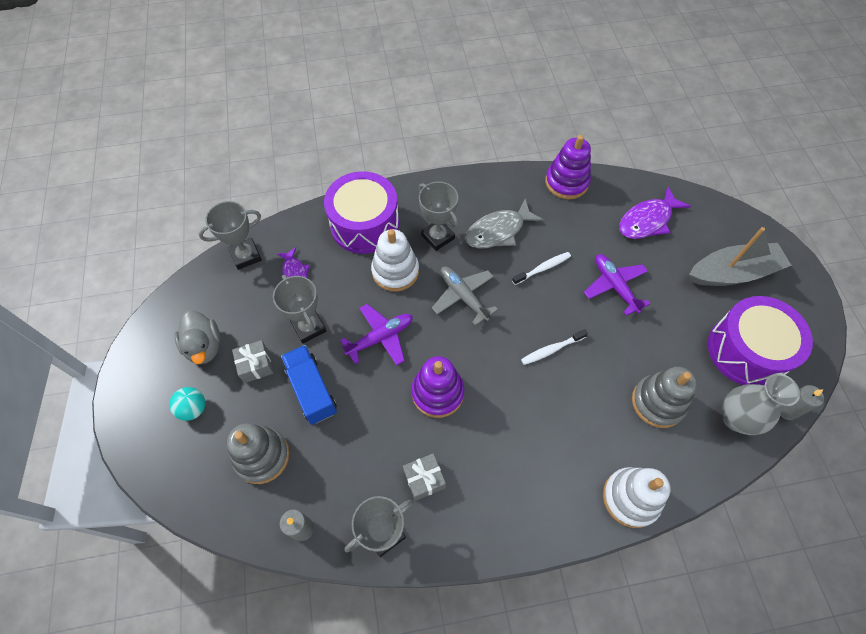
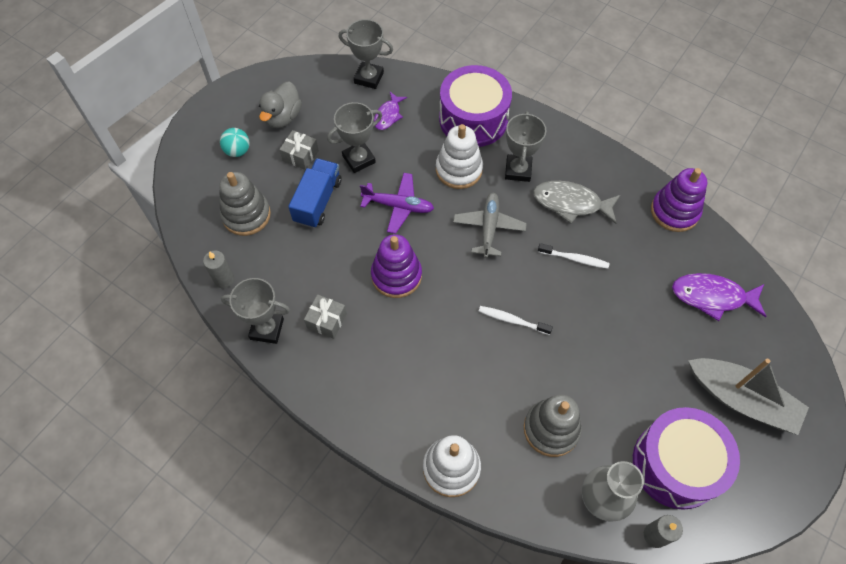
camera: 45 degrees right, 0 degrees up
(309, 327) = (359, 159): grey trophy -> grey trophy turned 45 degrees clockwise
(614, 286) = (619, 320): purple plane -> none

